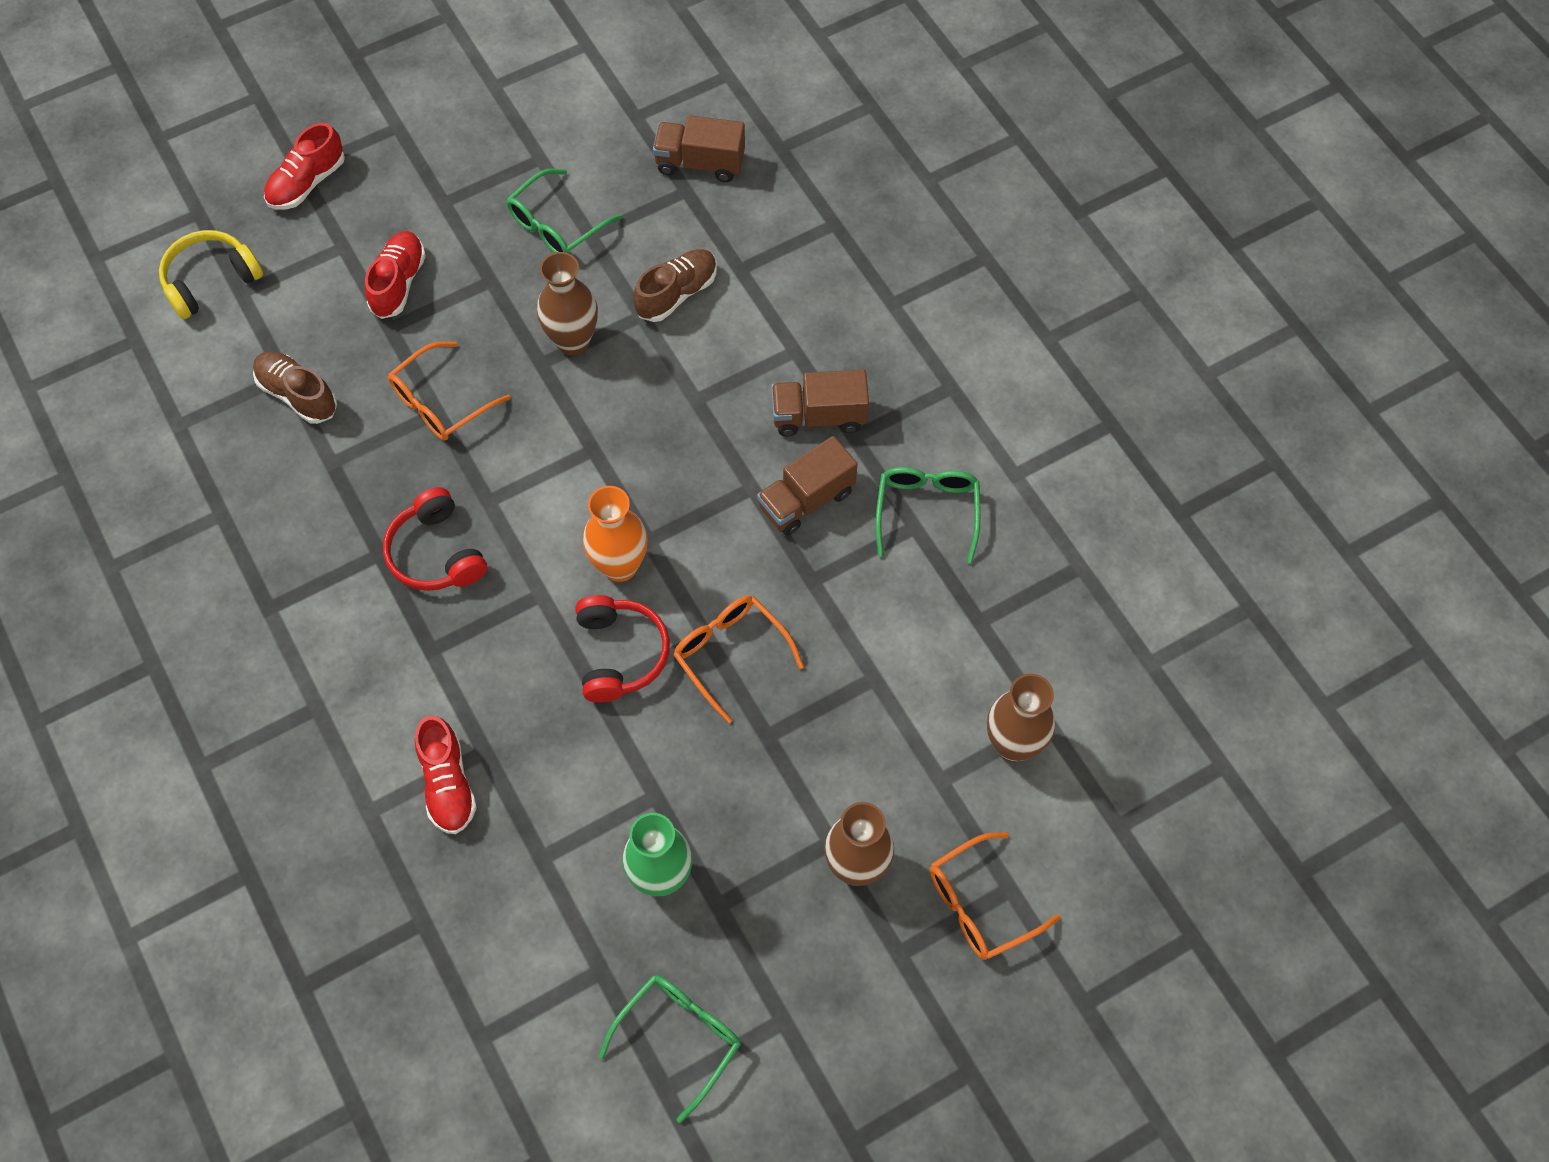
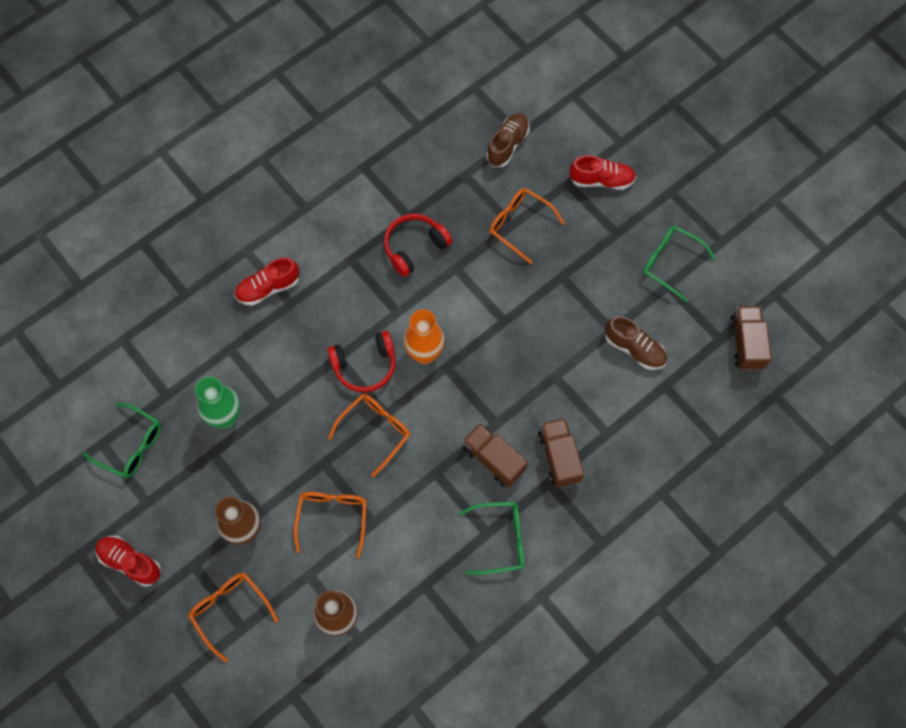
camera: 80 degrees right, 5 degrees up
(211, 281) = (577, 77): yellow headphones -> none
(307, 183) = (664, 109): red shoe -> red shoe (130, 562)
(573, 341) = (582, 292): brown vase -> none
(857, 734) = (332, 518): none -> orange glasses

